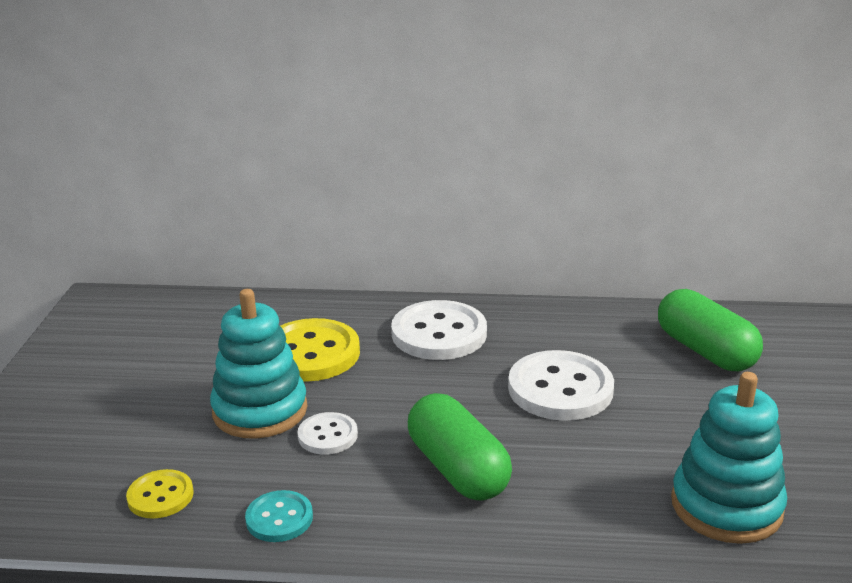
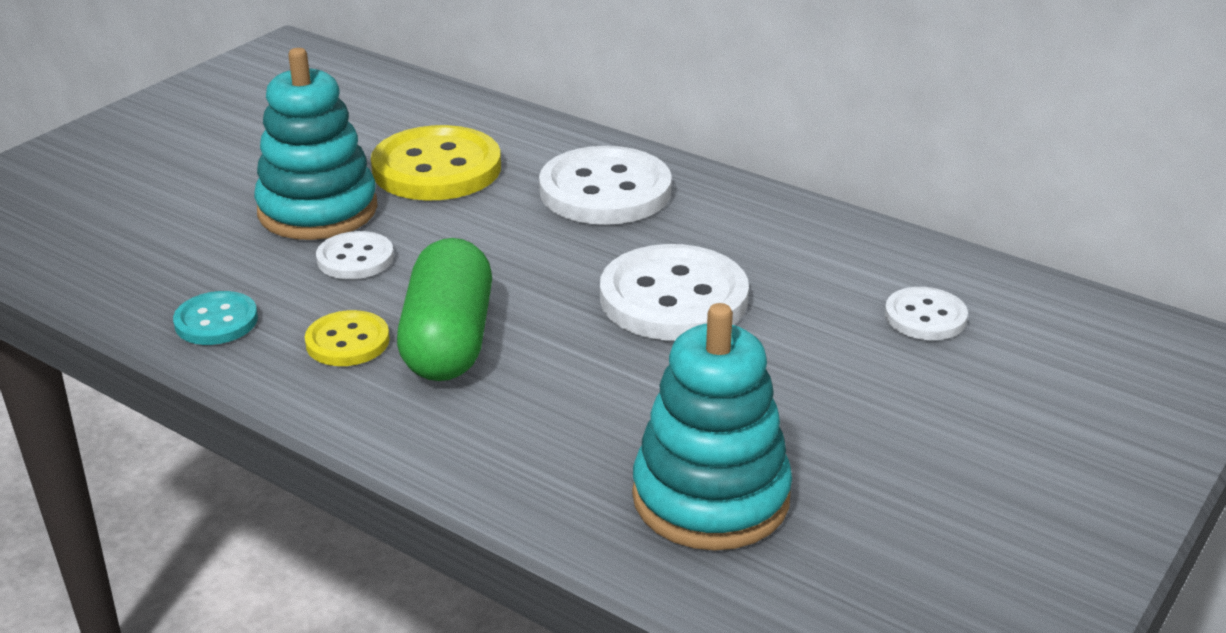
camera: 30 degrees right, 5 degrees up
(160, 496) = (135, 260): yellow button -> yellow button (347, 341)
(705, 351) = (925, 317): green capsule -> white button

